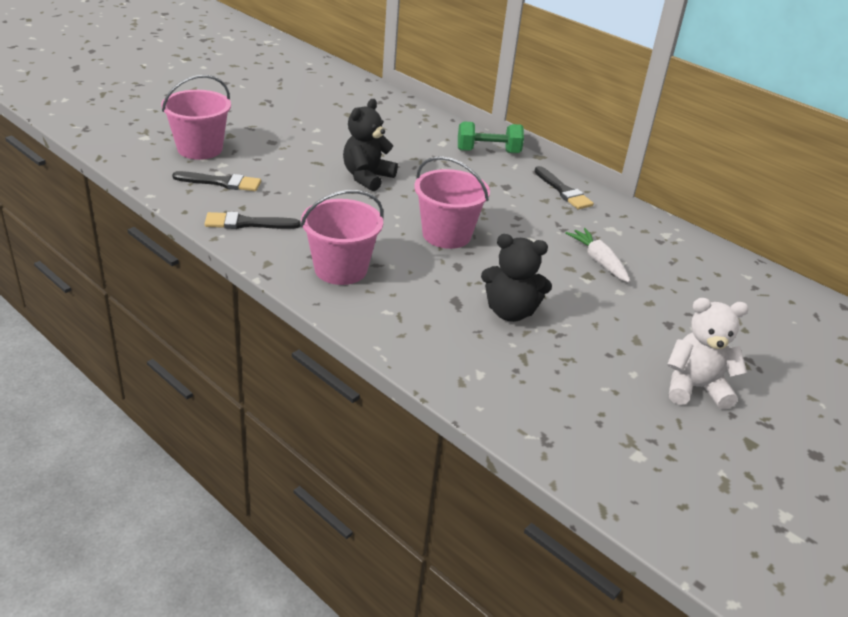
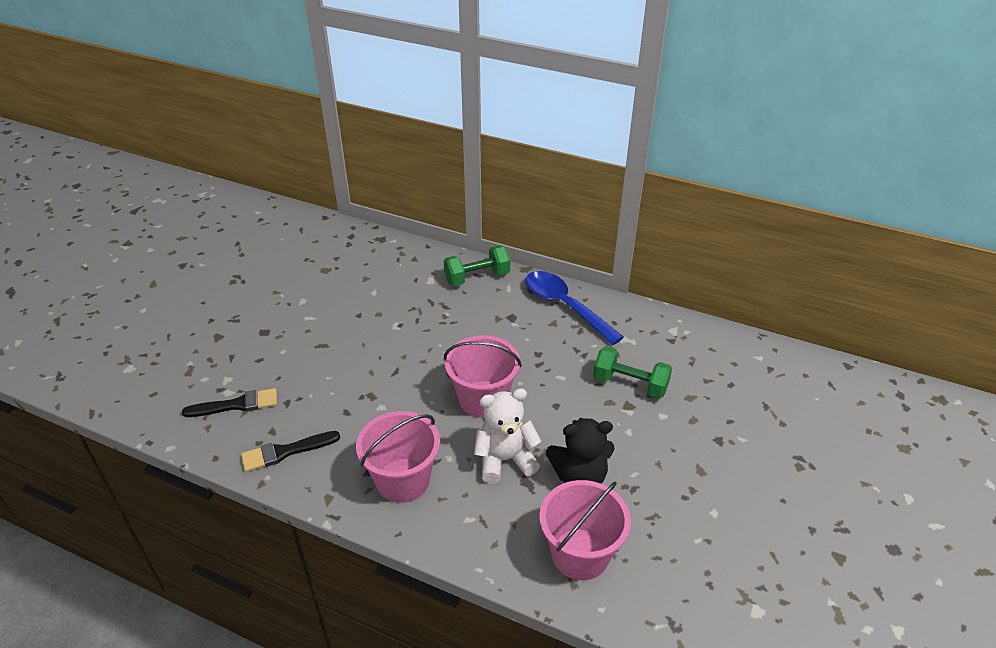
camera: 15 degrees left, 5 degrees up
(200, 149) = (194, 365): pink bucket -> pink bucket (580, 554)
(367, 177) = (378, 349): black teddy bear -> none
(563, 191) = (565, 306): black brush -> blue spoon
(598, 261) = (630, 384): white carrot -> green dumbbell
(695, 387) = (770, 509): white teddy bear -> white teddy bear (505, 460)

